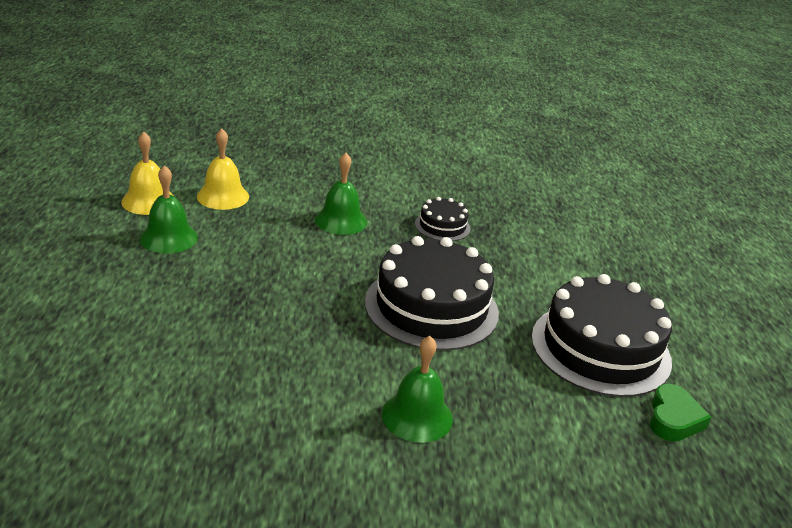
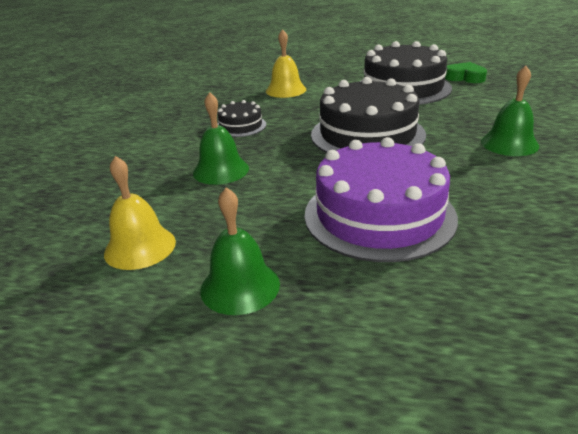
camera: 75 degrees left, 0 degrees up
(149, 201) = (128, 316): yellow bell -> yellow bell (286, 90)
(255, 302) = (379, 215): none -> purple cake

